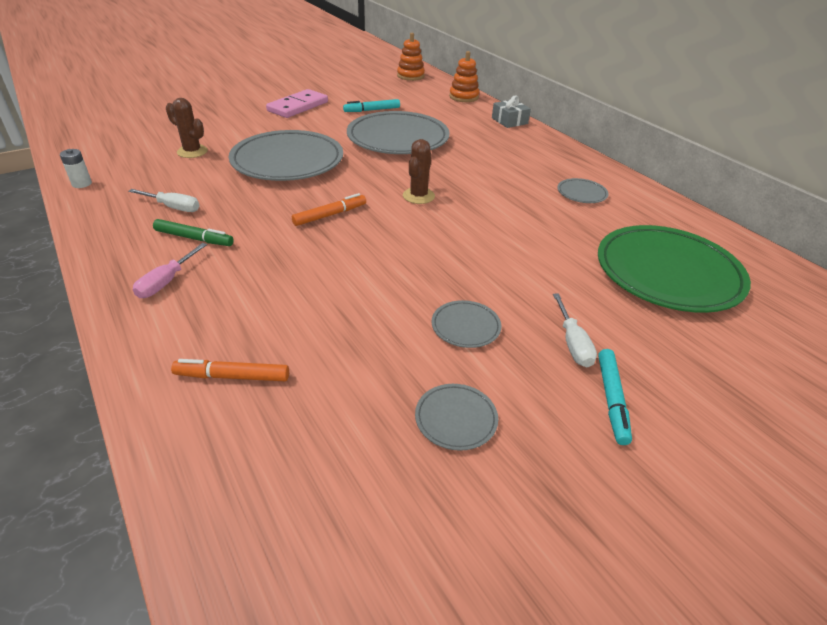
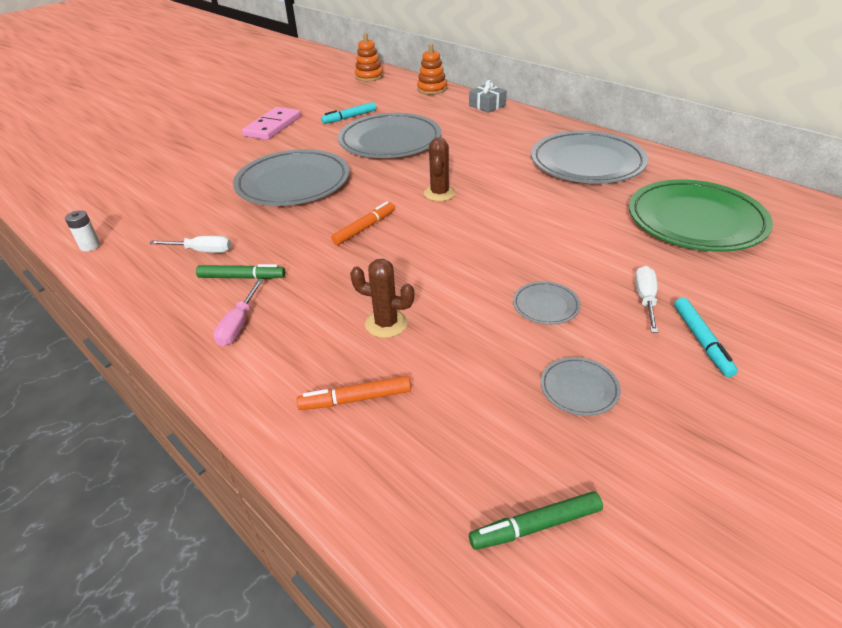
camera: 10 degrees left, 0 degrees up
(192, 152) = (189, 191): brown cactus -> brown cactus (386, 324)
(337, 551) = (536, 526): none -> green marker
(572, 343) = (645, 300): white screwdriver -> white screwdriver turned 150 degrees counterclockwise
(581, 193) = (587, 163): grey plate -> grey plate, size x2.35

